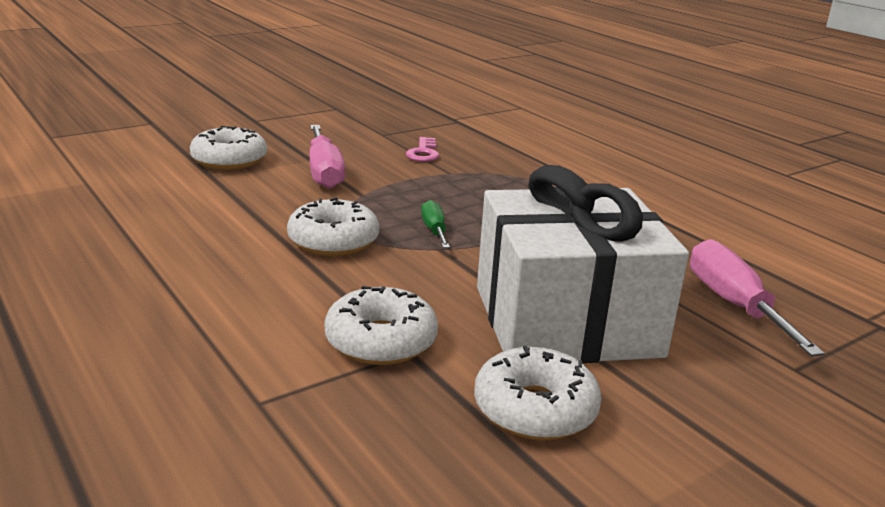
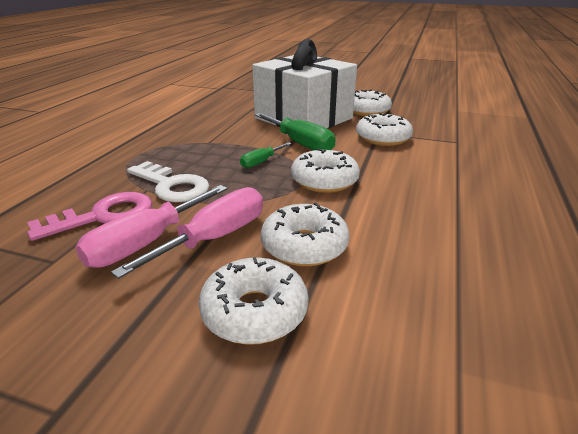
camera: 125 degrees left, 5 degrees up
(255, 192) = (304, 246): none -> white donut
(423, 153) = (104, 216): pink key -> pink key, size x1.58
(441, 181) = (172, 186): none -> white key
(455, 272) = (300, 144): none -> green screwdriver
(733, 304) = (240, 101): pink screwdriver -> pink screwdriver (146, 243)

